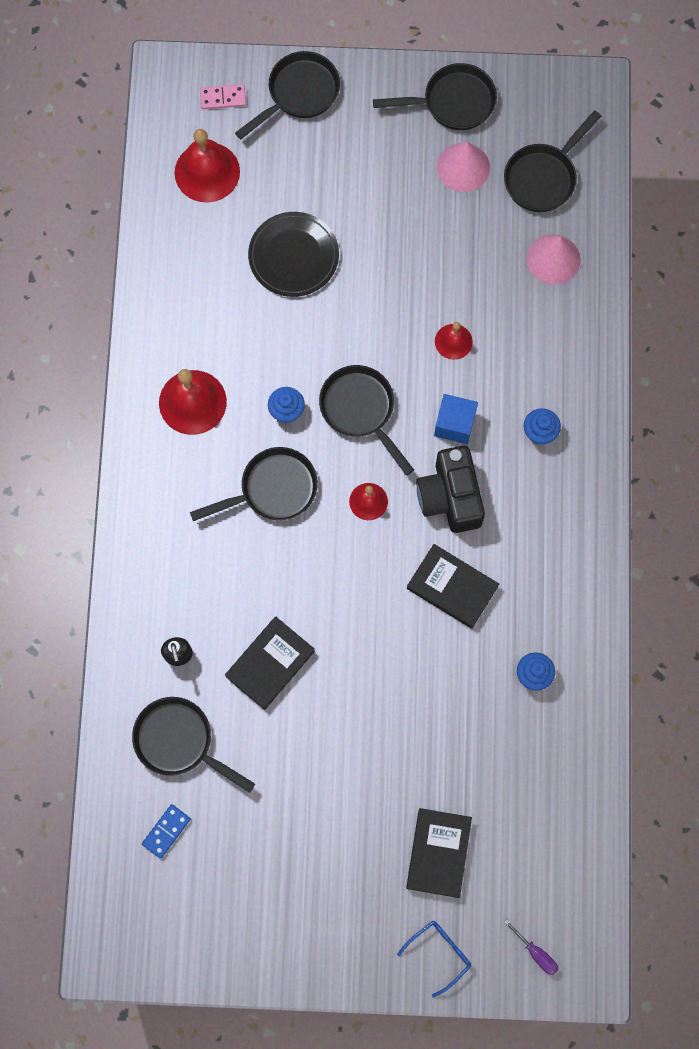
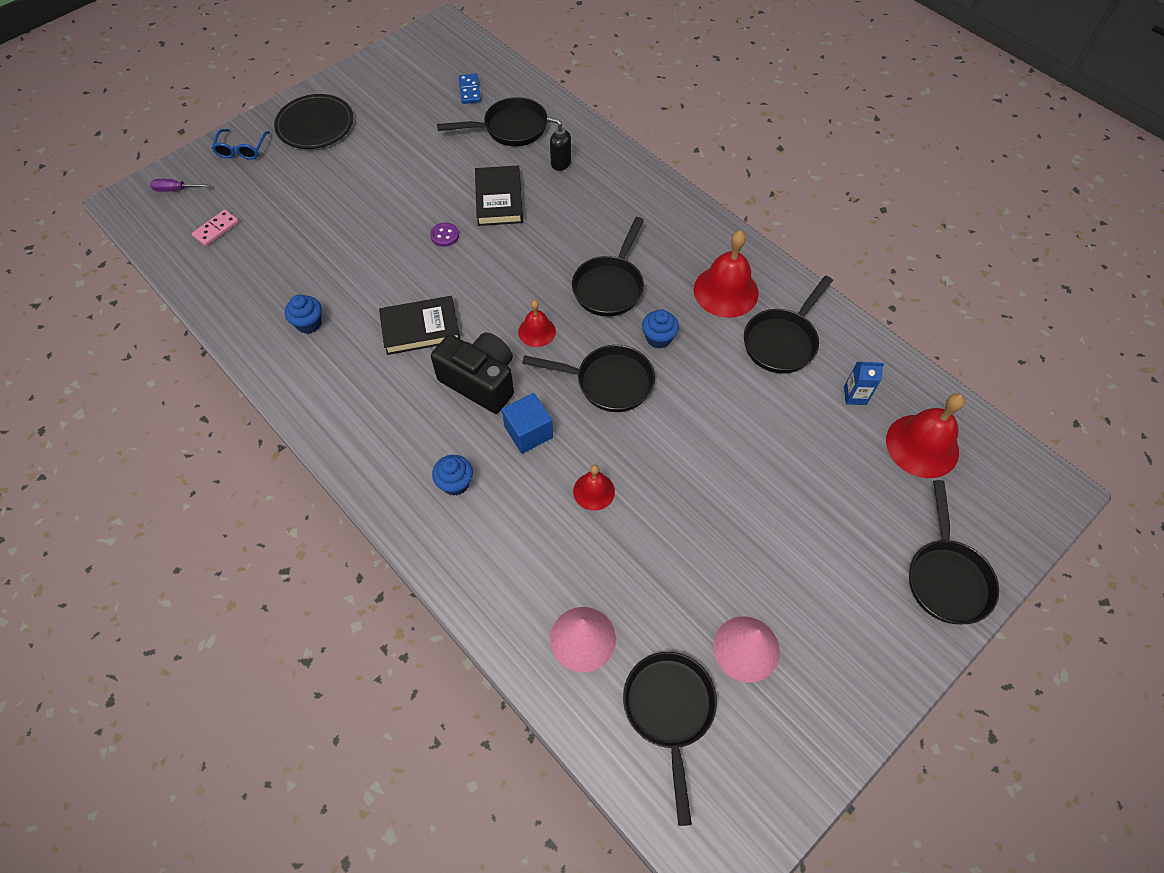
camera: 135 degrees right, 15 degrees down
(205, 242) = (855, 396): none -> blue carton
(223, 98) = (991, 514): pink domino -> pink domino (216, 229)
(293, 256) = (784, 443): black plate -> black plate (315, 125)
(351, 666) = (444, 235): none -> purple button
(438, 853) = (287, 190): black book -> none
(453, 102) = (824, 704): black pan -> black pan (782, 341)

